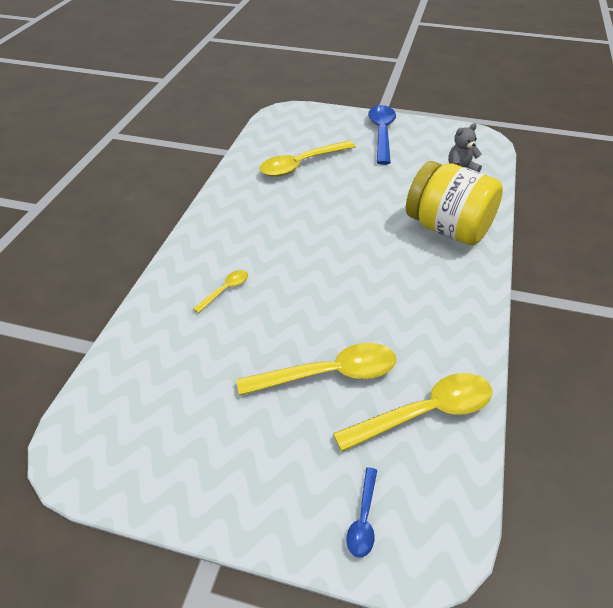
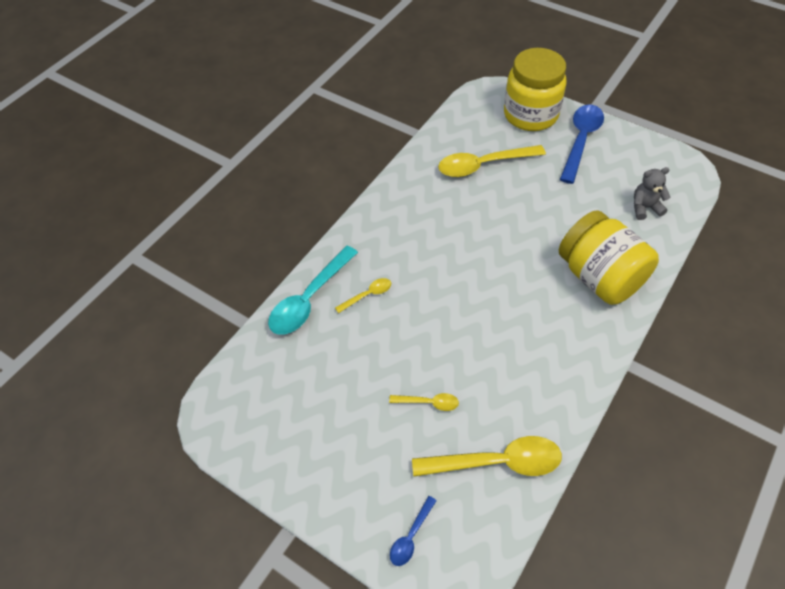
camera: 20 degrees right, 10 degrees up
(161, 307) = (309, 299): none -> turquoise spoon
(329, 122) = (530, 115): none -> yellow jar
(329, 374) = (429, 403): yellow spoon -> yellow spoon, size x0.49

